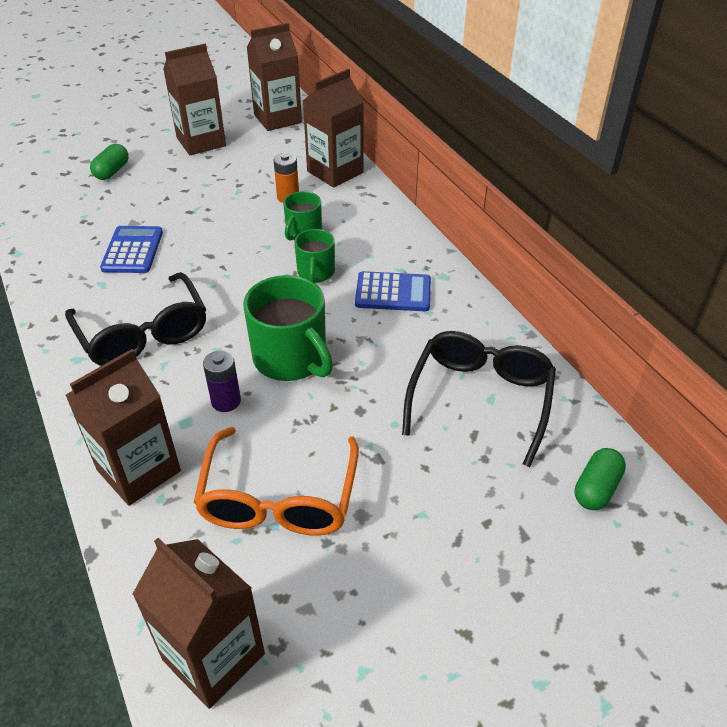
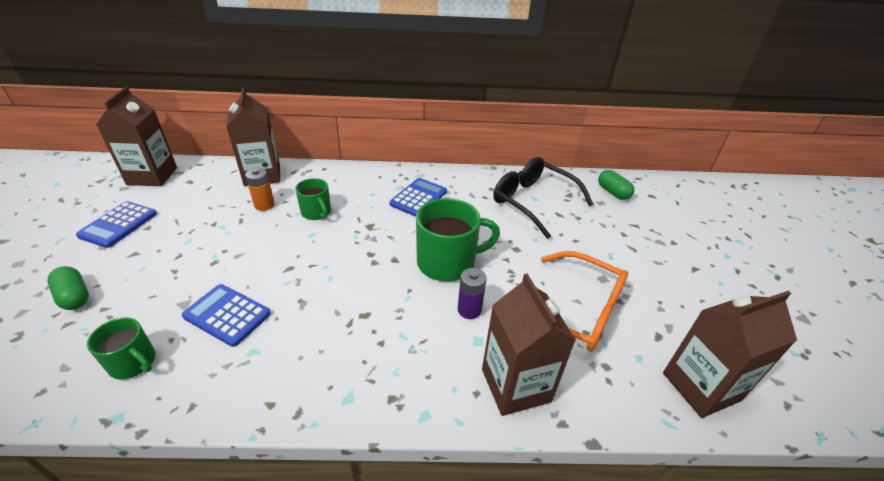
camera: 65 degrees left, 5 degrees down
(143, 333) = (352, 338): black glasses -> none
(201, 142) = (118, 225): brown carton -> blue calculator
(316, 272) = (367, 222): green mug -> green mug (133, 362)

